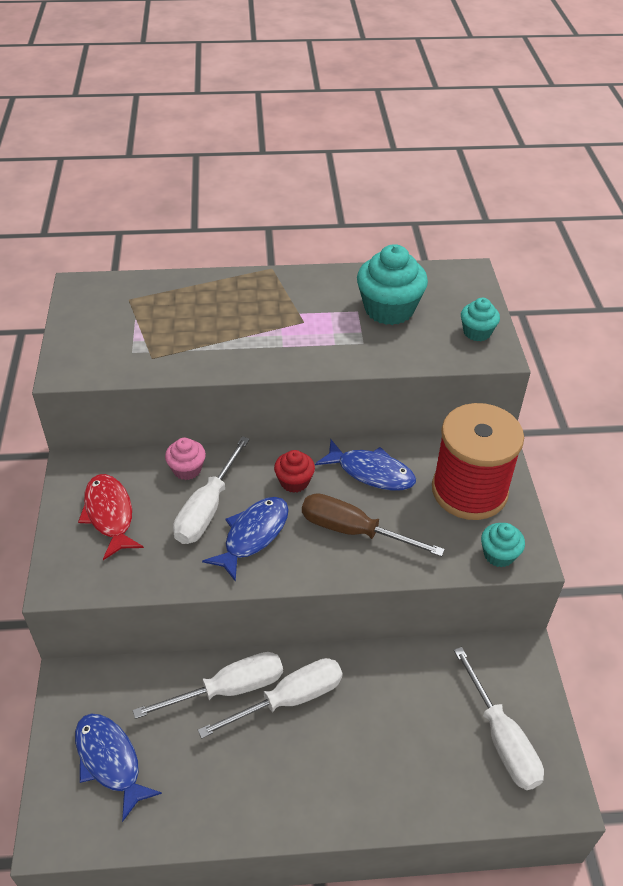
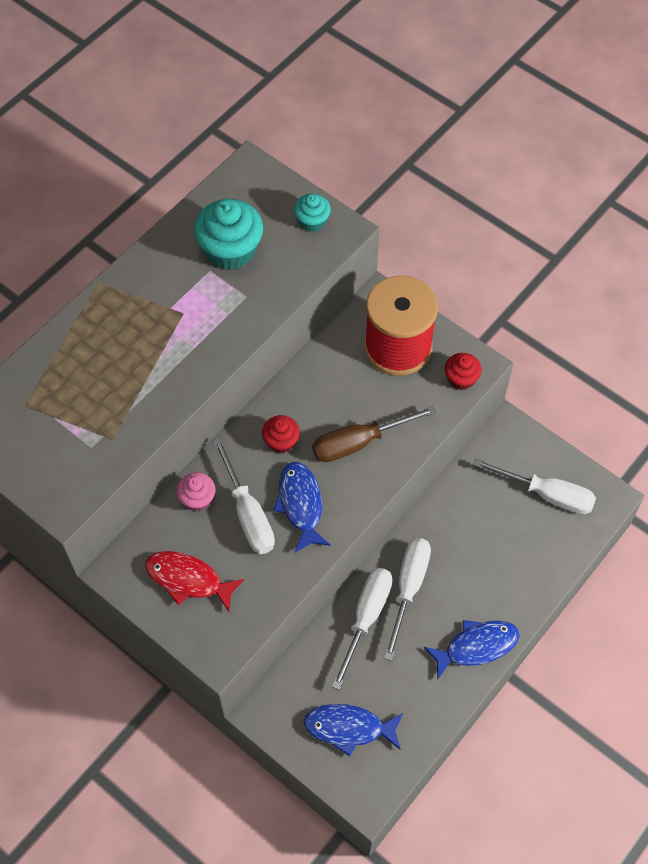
camera: 45 degrees left, 15 degrees up
(371, 472) = (323, 389): blue fish -> blue fish (476, 646)
(499, 555) = (461, 379): turquoise cupcake -> red cupcake

